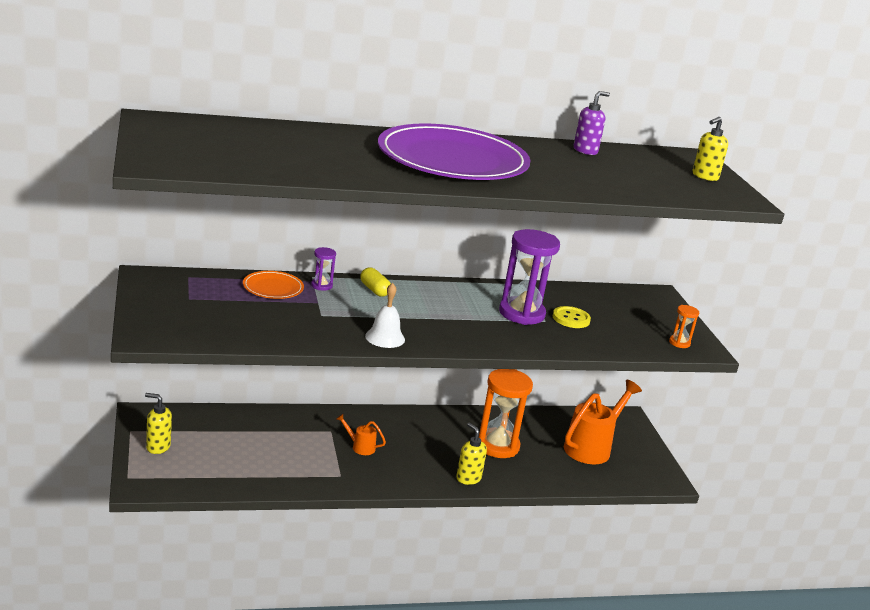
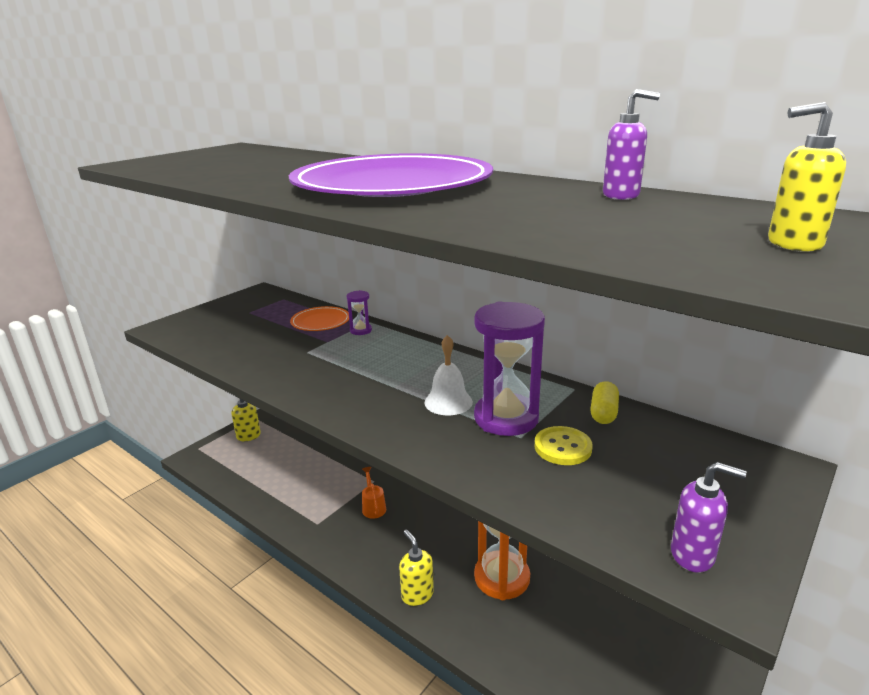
camera: 55 degrees right, 0 degrees up
(374, 290) = (397, 347): yellow capsule -> yellow capsule (603, 413)
(385, 337) = (312, 388): white bell -> white bell (448, 402)
(468, 478) = (417, 594): yellow soap dispenser -> yellow soap dispenser turned 45 degrees counterclockwise
(592, 447) = (620, 648): orange watering can -> none
(679, 343) = (693, 555): orange hourglass -> purple soap dispenser

